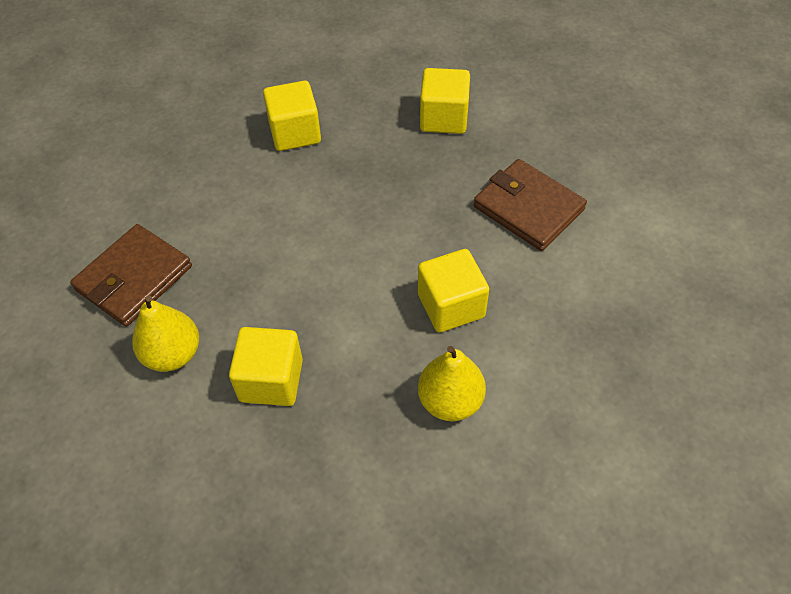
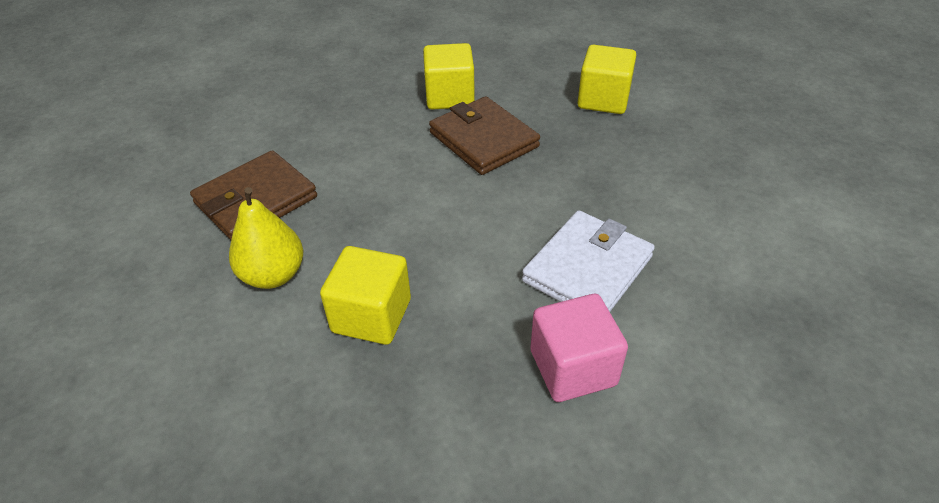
camera: 10 degrees right, 10 degrees down
(450, 401) = (573, 368): yellow pear -> pink cube
(451, 305) = (587, 269): yellow cube -> white wallet
(528, 208) = (686, 187): brown wallet -> brown wallet (483, 140)

